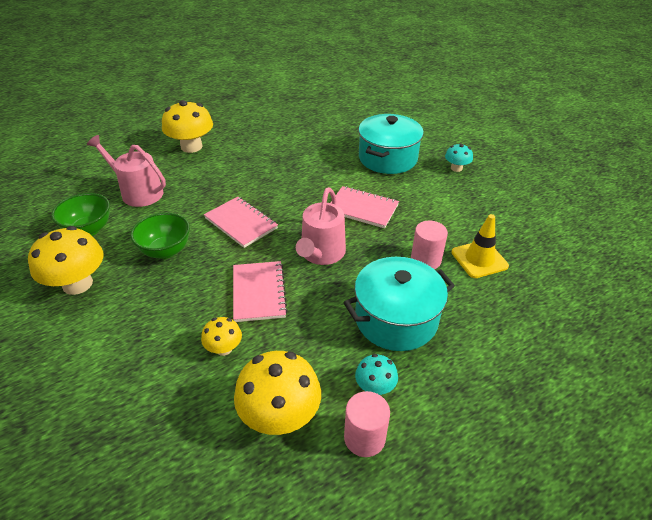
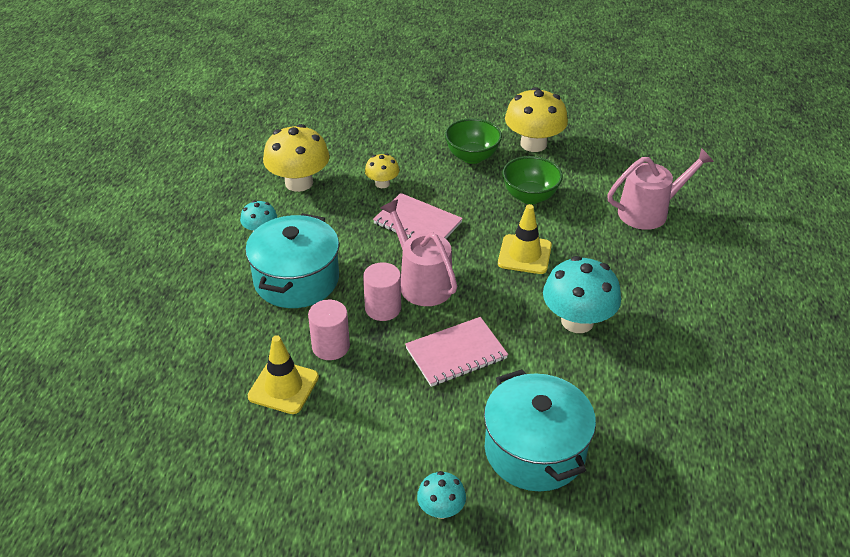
camera: 130 degrees right, 0 degrees up
(88, 229) = (608, 167): green bowl -> green bowl (472, 157)
(191, 147) = (723, 283): yellow mushroom -> none
(241, 223) = (524, 254): pink notebook -> yellow traffic cone
(282, 180) = (577, 321): none -> turquoise mushroom
(364, 438) = (237, 207): pink cylinder -> pink cylinder (383, 308)

